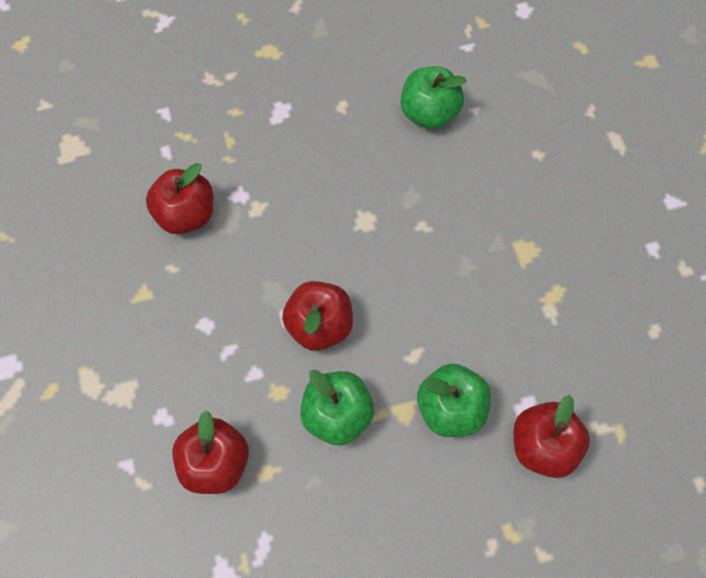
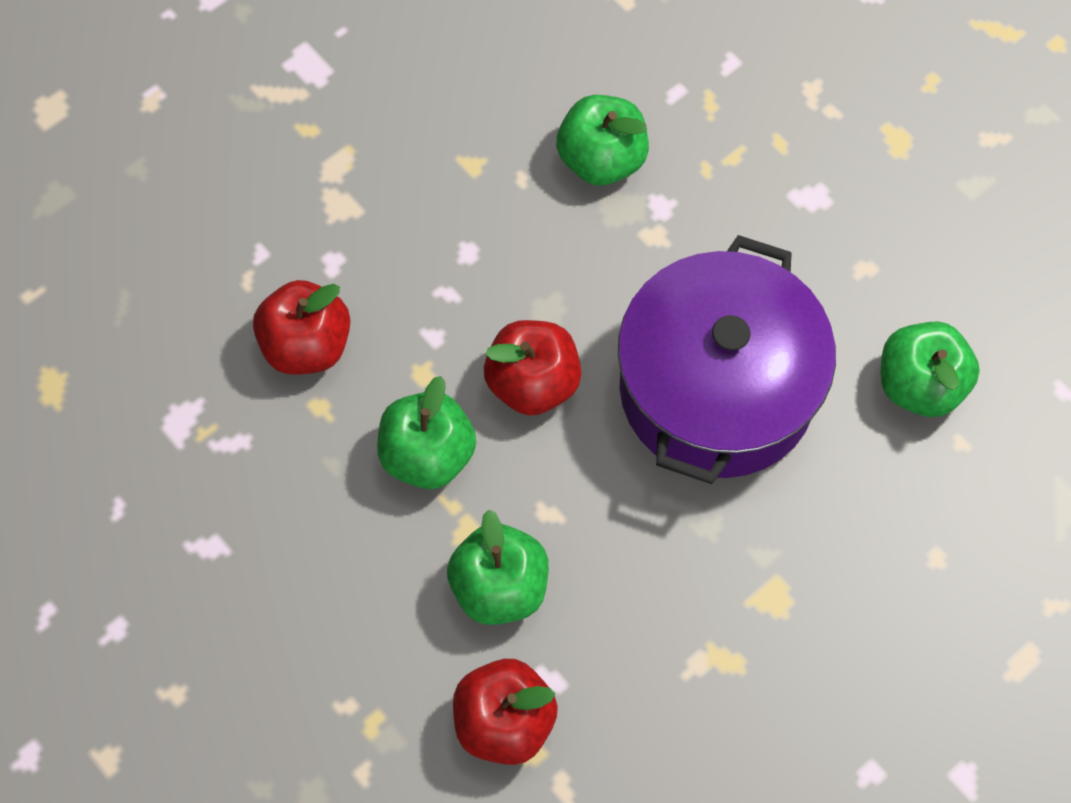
camera: 65 degrees right, 0 degrees up
(186, 214) = (601, 159): red apple -> green apple
(378, 220) = (717, 389): none -> purple pot

